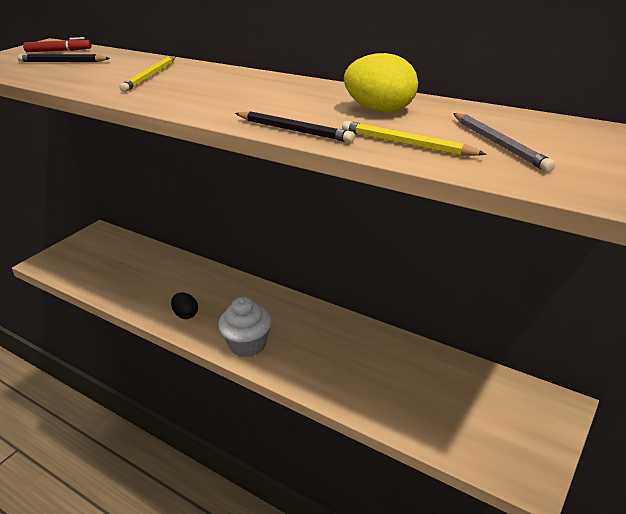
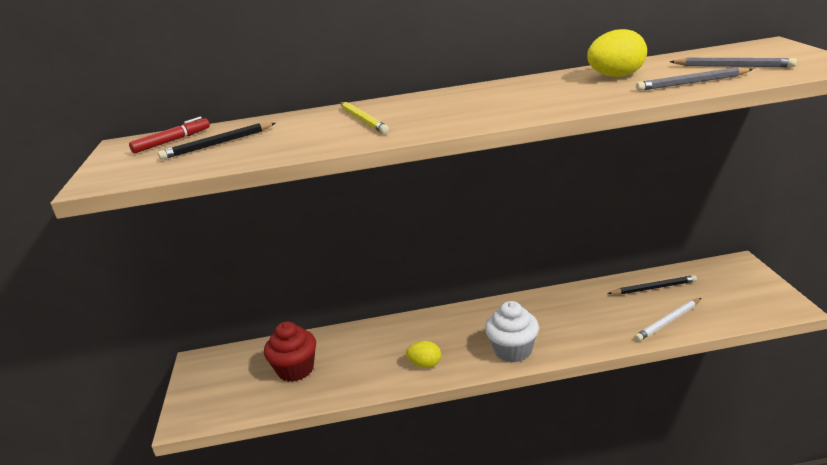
camera: 40 degrees left, 5 degrees down
(125, 268) = (295, 369): none -> red cupcake
(186, 315) = (425, 364): black egg -> yellow egg
(294, 130) = (607, 102): black pencil -> black pencil (653, 288)
(392, 407) = (668, 321): none -> white pencil
(406, 144) = (691, 83): yellow pencil -> grey pencil

